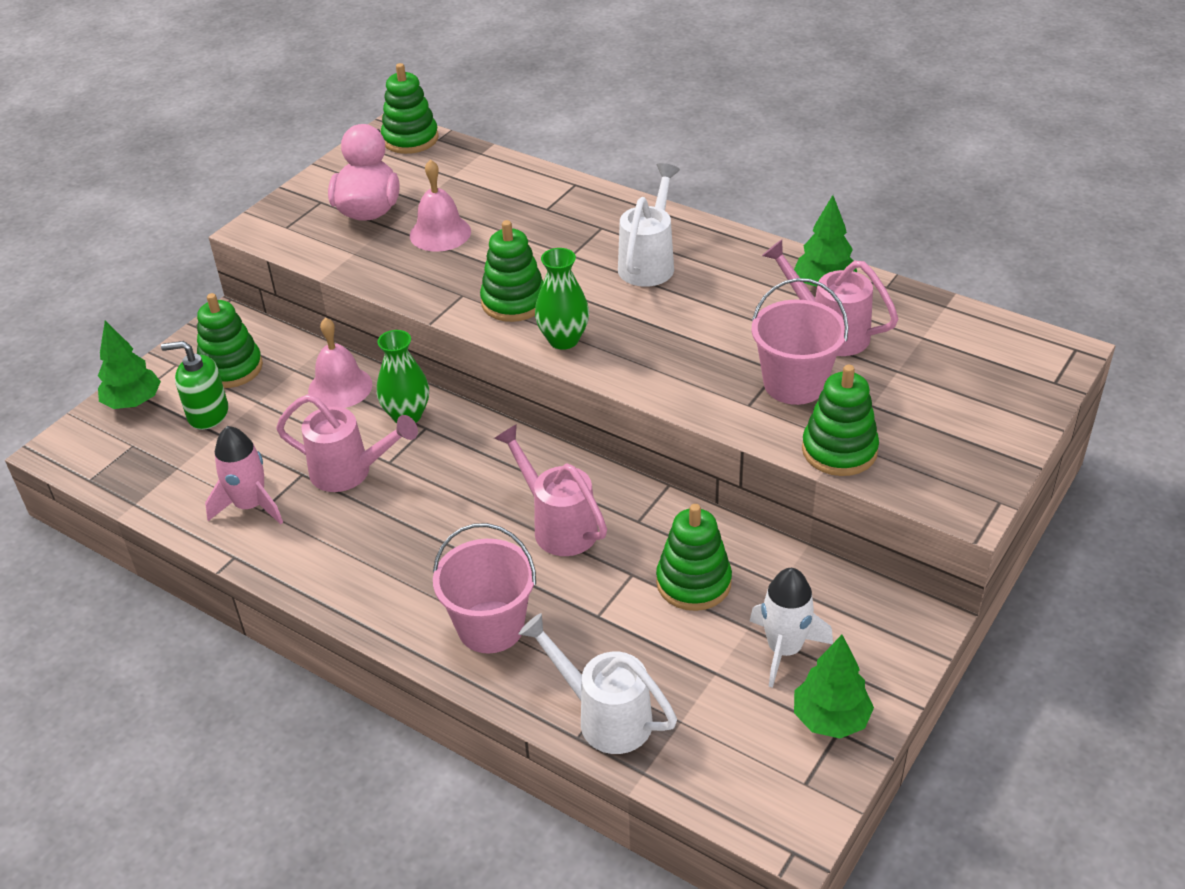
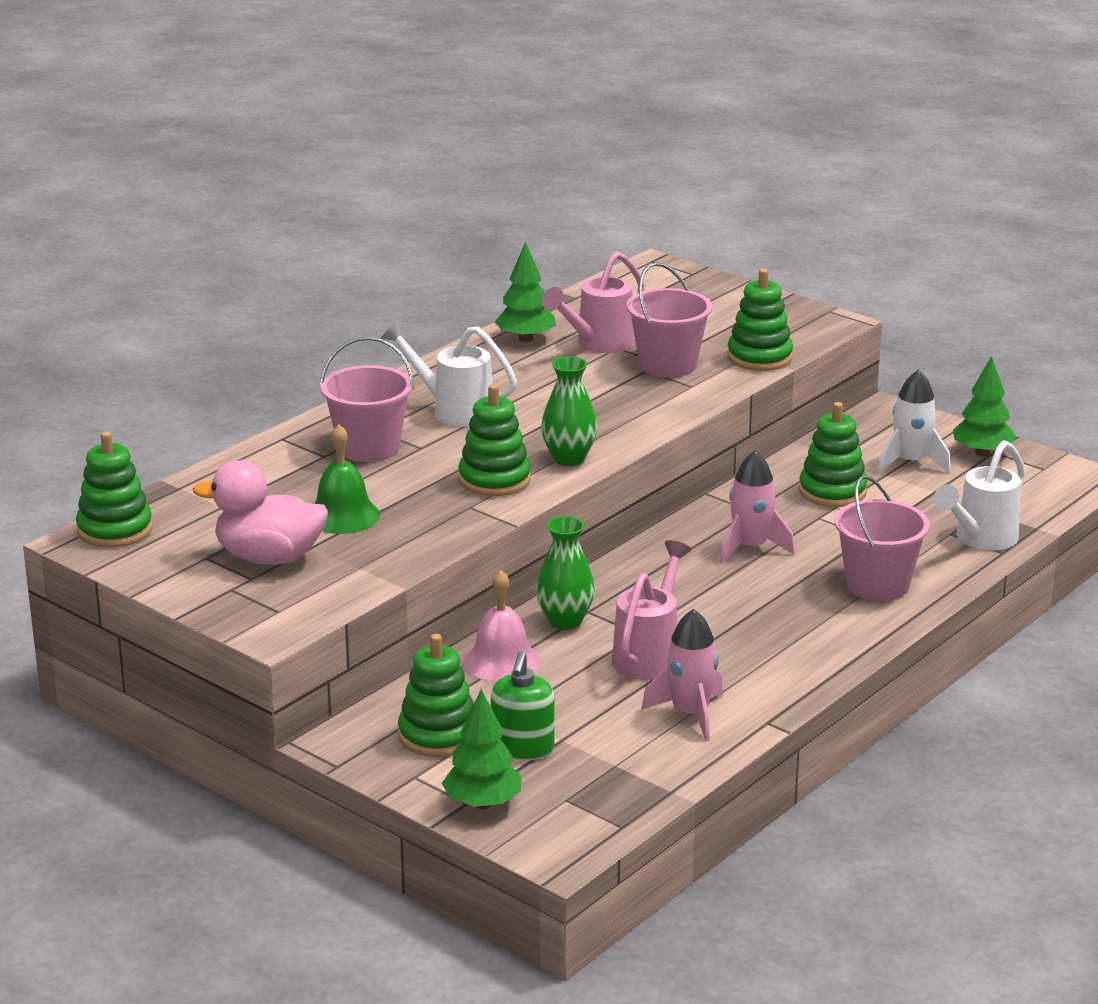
camera: 85 degrees left, 15 degrees down
(440, 233) = (343, 516): pink bell -> green bell
(557, 525) = (750, 547): pink watering can -> pink rocket
(565, 228) = (369, 448): none -> pink bucket

